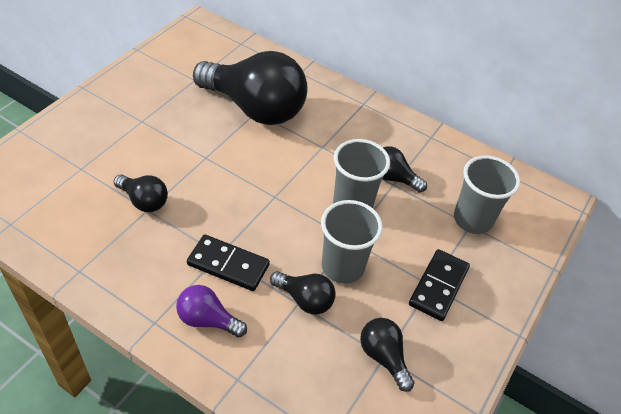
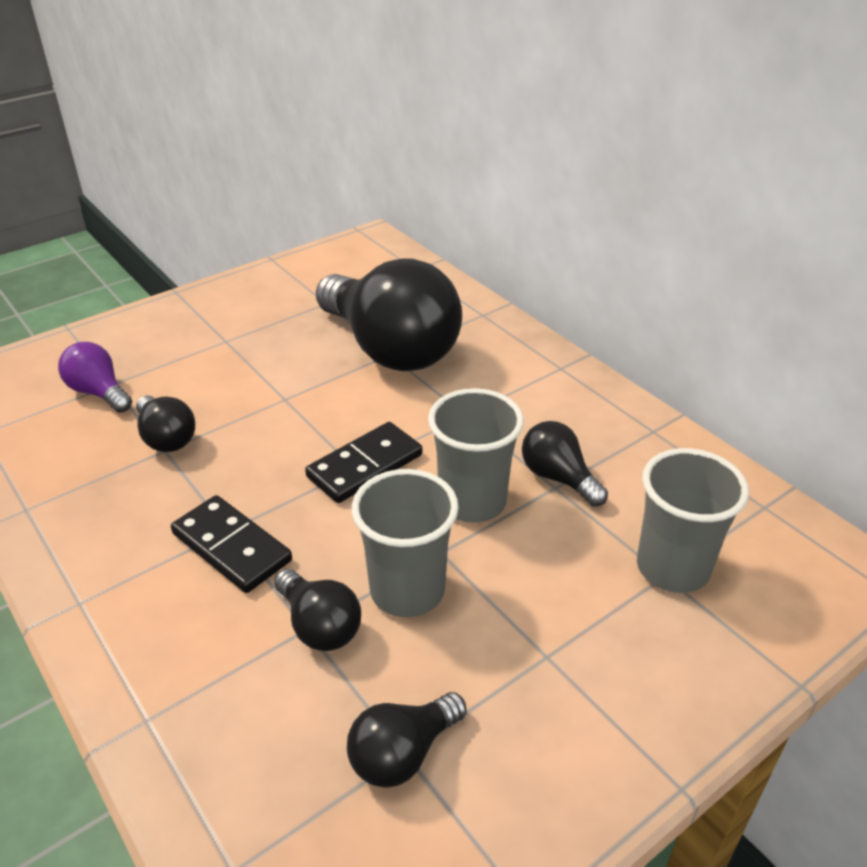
camera: 25 degrees right, 10 degrees down
(207, 320) = (155, 618): purple light bulb -> purple light bulb (99, 392)
(383, 357) = (402, 753): black light bulb -> black light bulb turned 120 degrees counterclockwise
(438, 286) = (559, 661): black domino -> black domino (365, 466)

